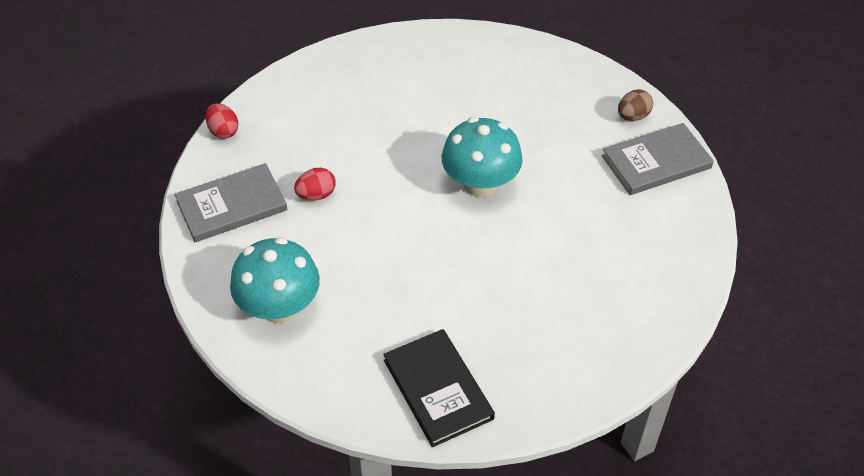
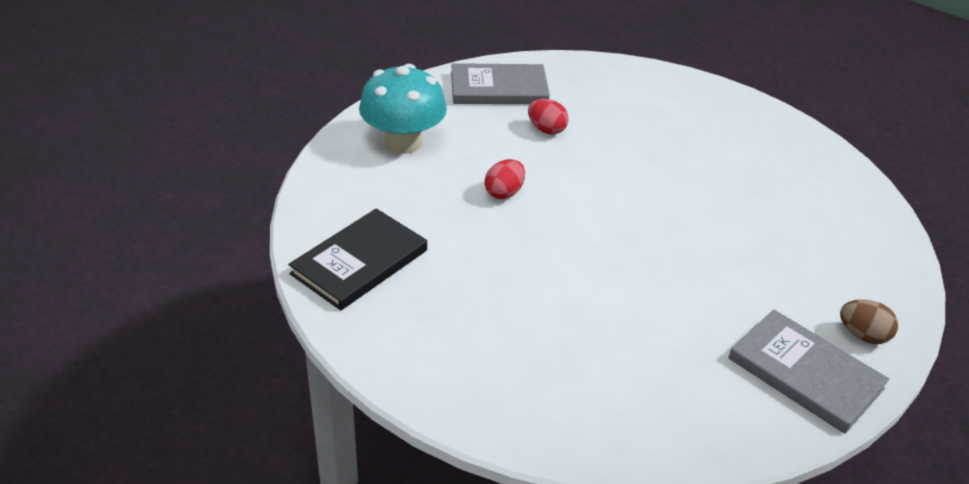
camera: 65 degrees right, 10 degrees down
(223, 131) = (579, 62): red egg -> red egg (504, 193)
(232, 206) = (499, 88): grey book -> grey book turned 45 degrees counterclockwise
(480, 184) = (645, 230): turquoise mushroom -> none

